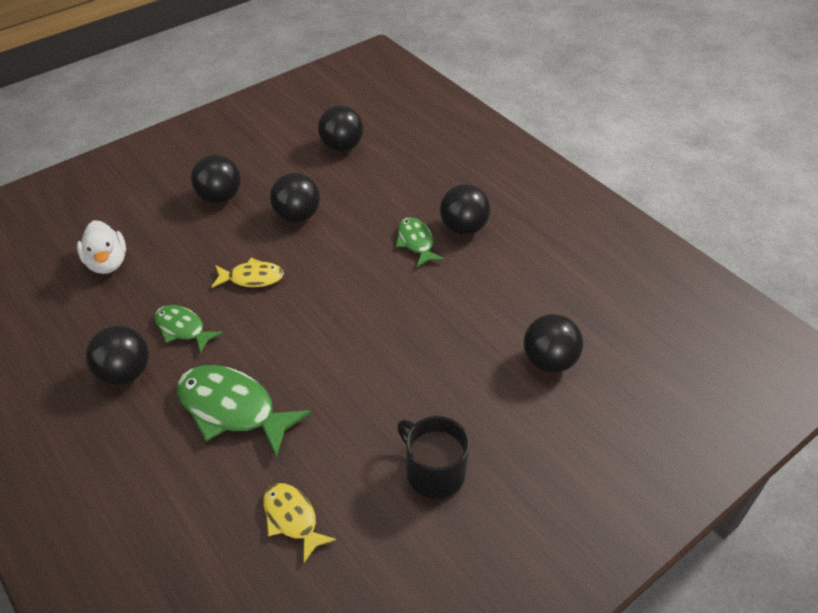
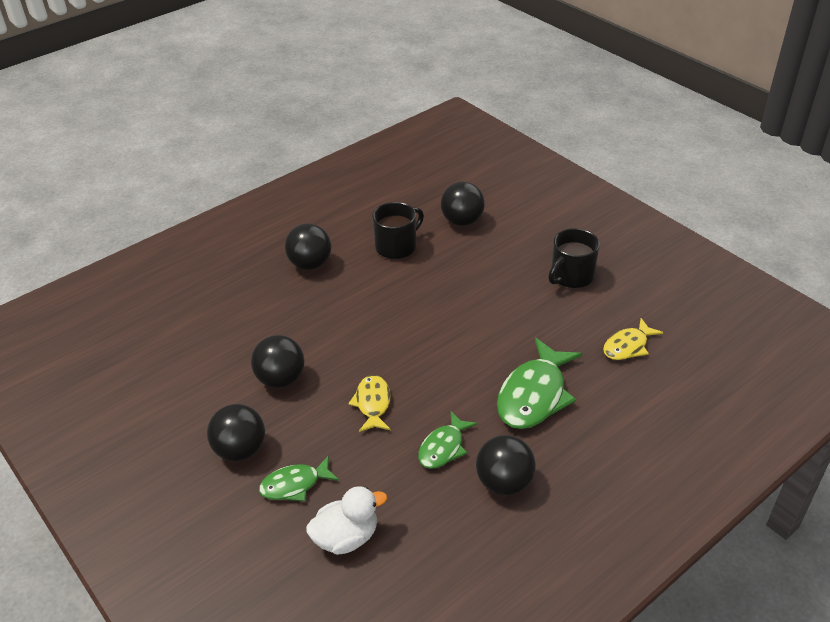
camera: 90 degrees left, 5 degrees down
(342, 147) = (167, 354): black ball -> none
(416, 242) = (327, 293): green fish -> green fish (295, 485)
(495, 297) = (397, 246): none -> black mug

